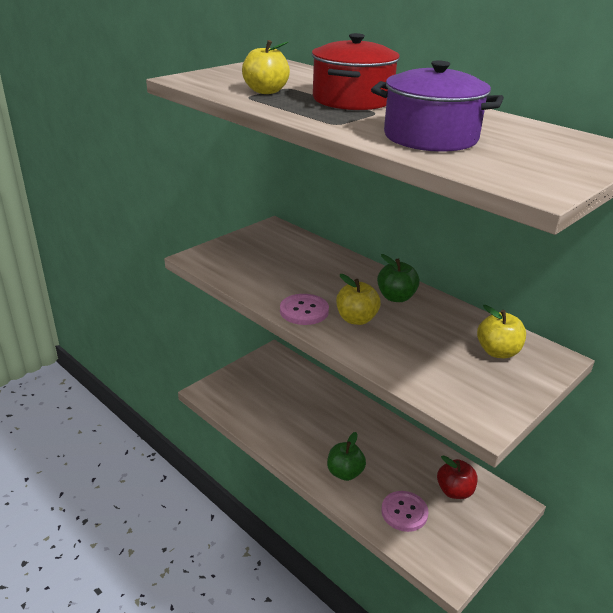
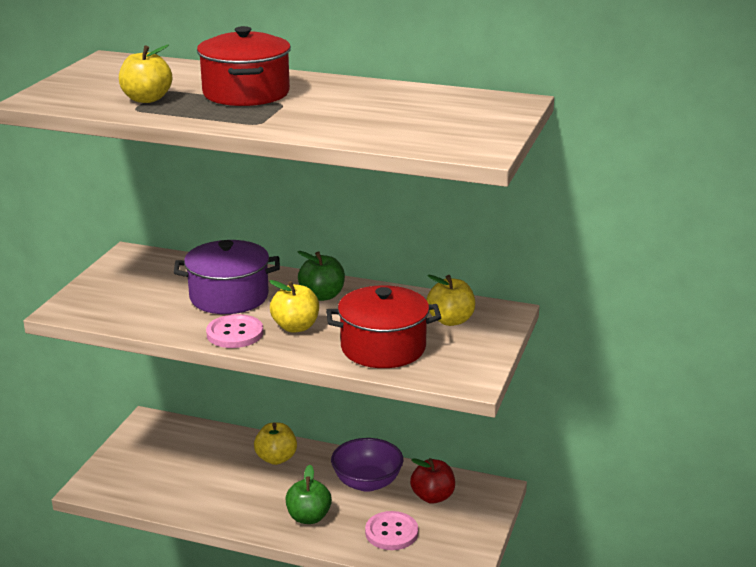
camera: 25 degrees left, 5 degrees down
(346, 413) = (276, 458): none -> yellow apple
(406, 458) = (367, 482): none -> purple bowl
(420, 361) = (383, 348): none -> red pot
(430, 137) = (356, 121): purple pot -> purple pot (229, 297)

